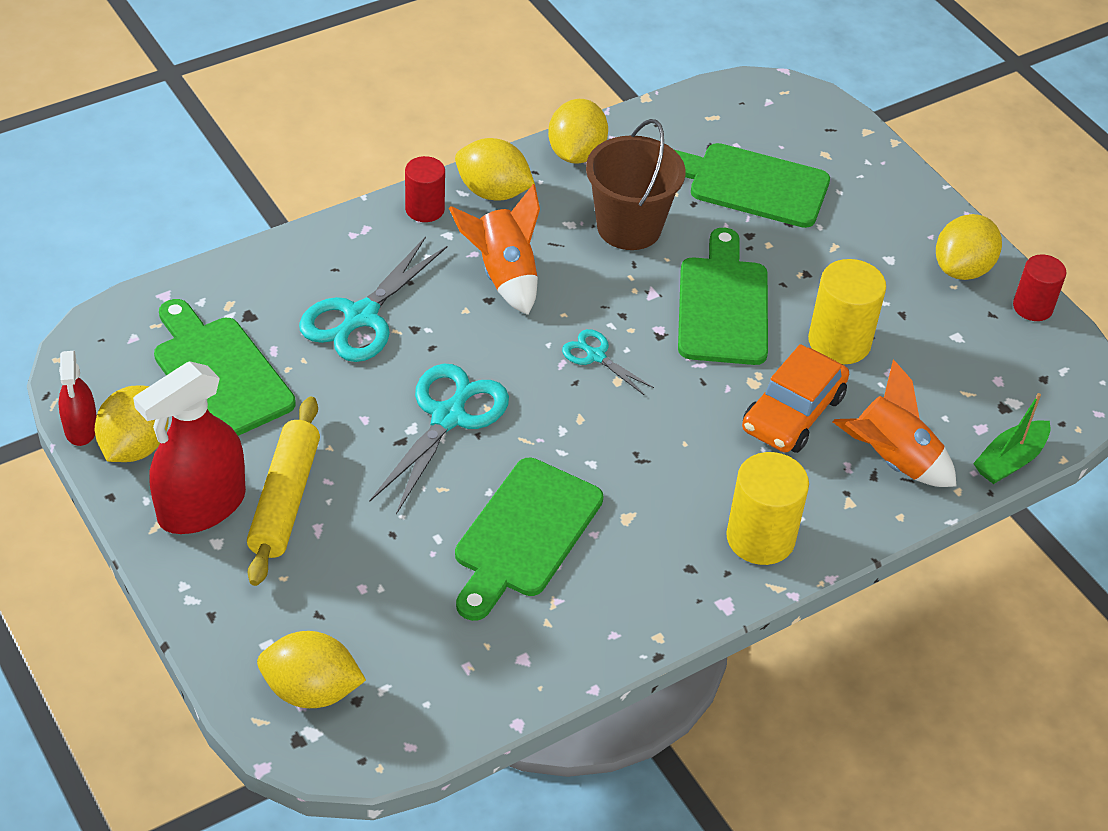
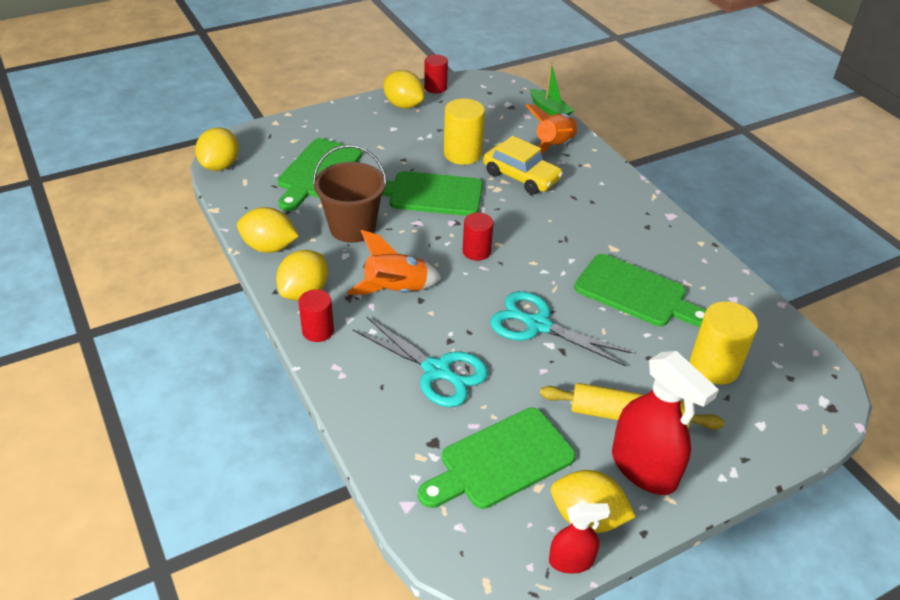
camera: 85 degrees left, 5 degrees down
(311, 690) = (791, 401): yellow lemon -> yellow lemon (220, 165)
(596, 356) = (476, 251): turquoise scissors -> red cylinder
(760, 538) = (619, 198): yellow cylinder -> yellow cylinder (714, 366)
(793, 413) = (521, 176): orange car -> yellow car

